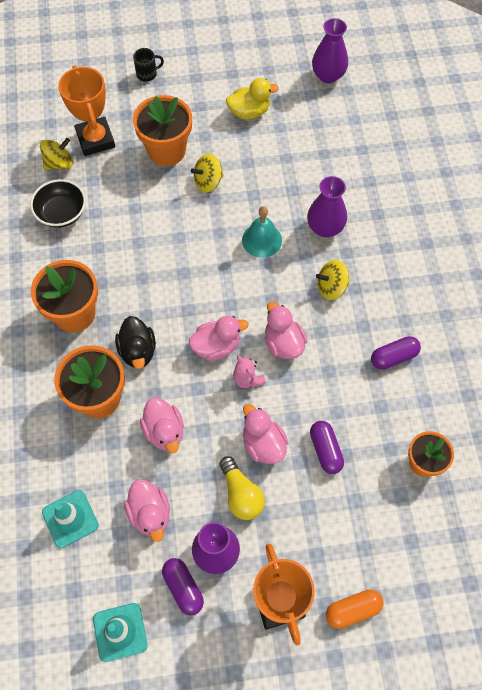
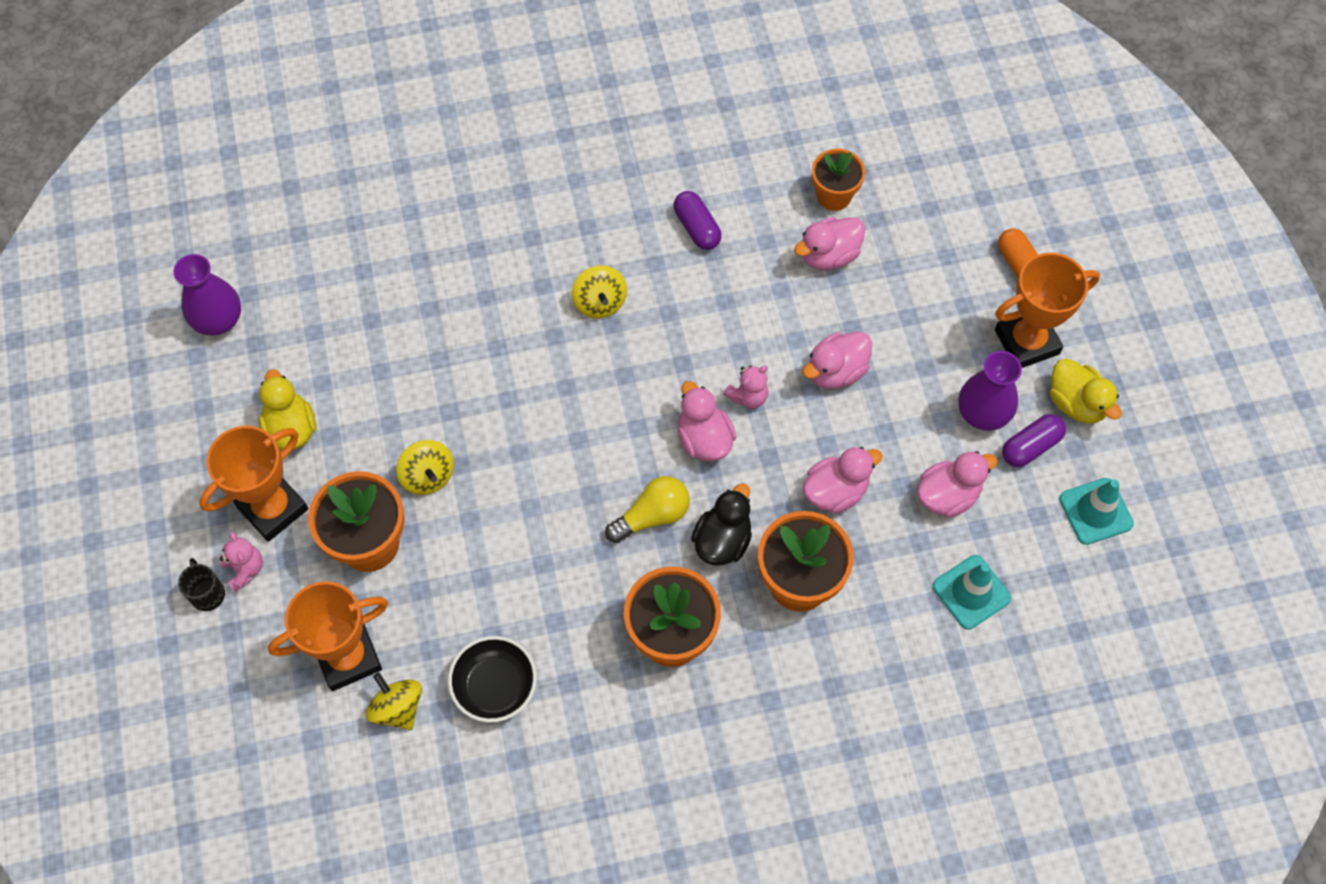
camera: 95 degrees left, 0 degrees up
(138, 351) = (722, 540): black duck -> black duck turned 45 degrees counterclockwise
(159, 91) = (245, 569): none -> pink teddy bear
(197, 103) = (273, 508): none -> orange trophy
(218, 635) = (1076, 403): none -> yellow duck
(241, 494) = (905, 392): yellow light bulb -> yellow light bulb (652, 516)
(262, 240) = (528, 394): turquoise bell -> none
(283, 343) = (690, 356): pink duck -> pink duck (828, 255)
(325, 228) = (503, 314): purple vase -> none
(325, 450) = (833, 300): purple capsule -> none

